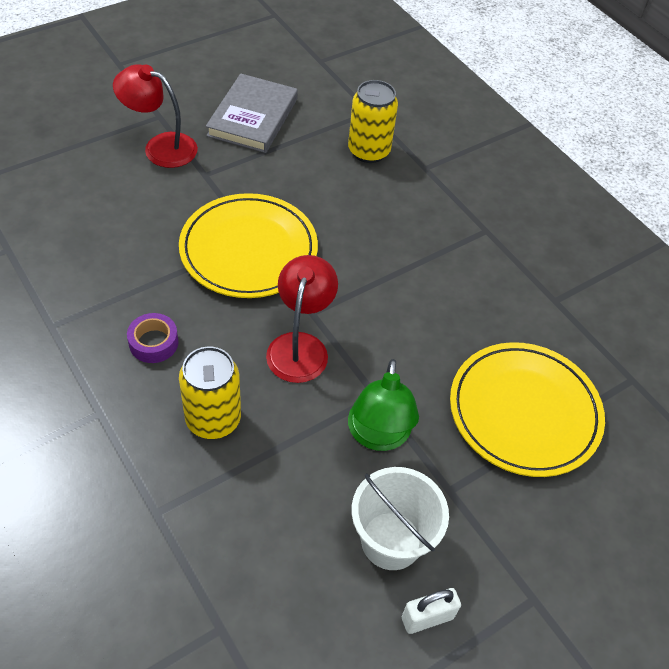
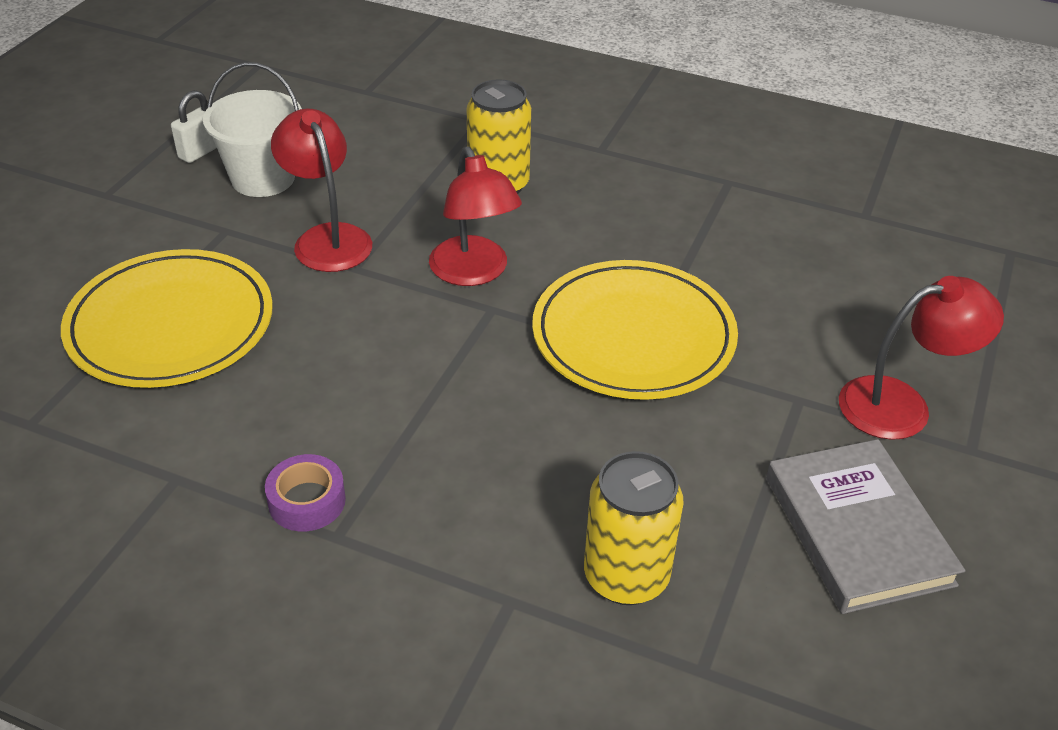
camera: 150 degrees right, 10 degrees down
(153, 343) = (621, 211): purple tape -> purple tape (307, 501)
(378, 436) = (327, 238): green lamp -> red lamp

